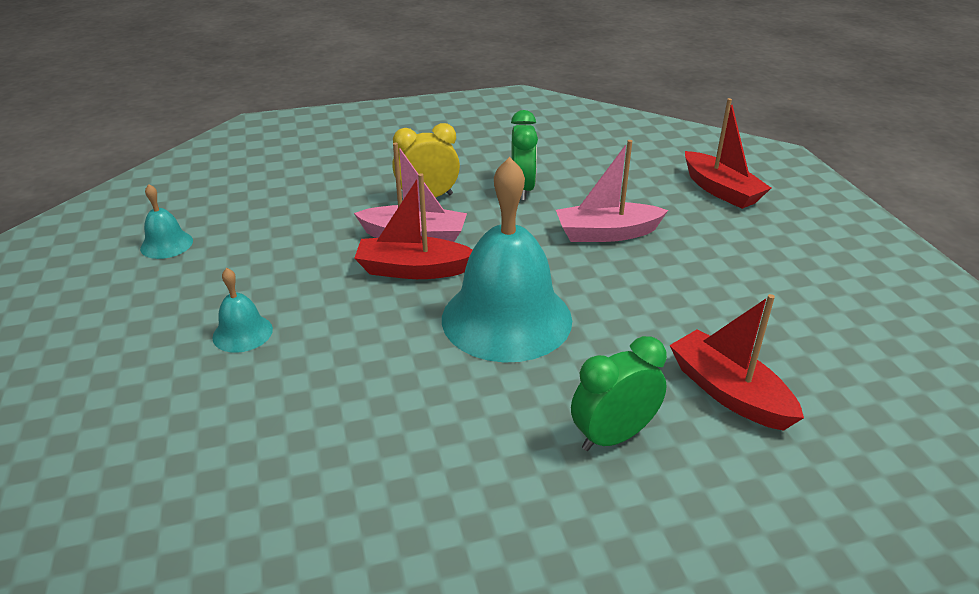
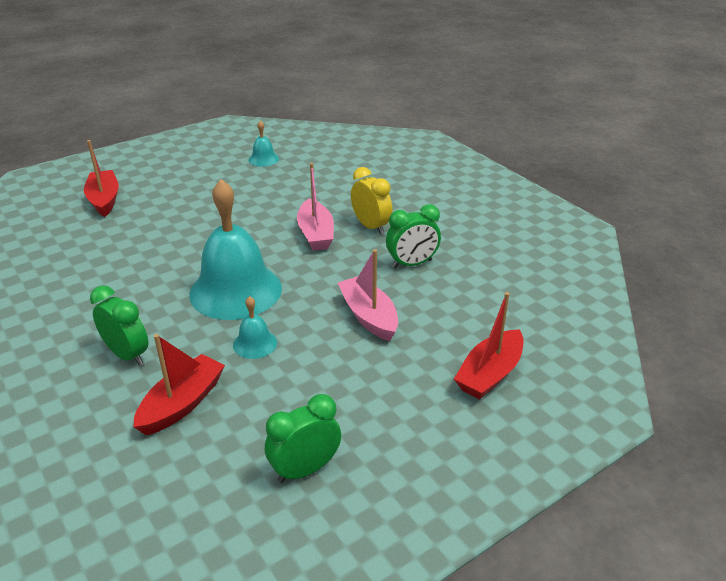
camera: 70 degrees right, 0 degrees up
(242, 333) = (190, 206): turquoise bell -> turquoise bell (255, 343)
(413, 270) = (276, 243): red boat -> red boat (104, 200)
(844, 316) = (305, 469): none -> green clock

